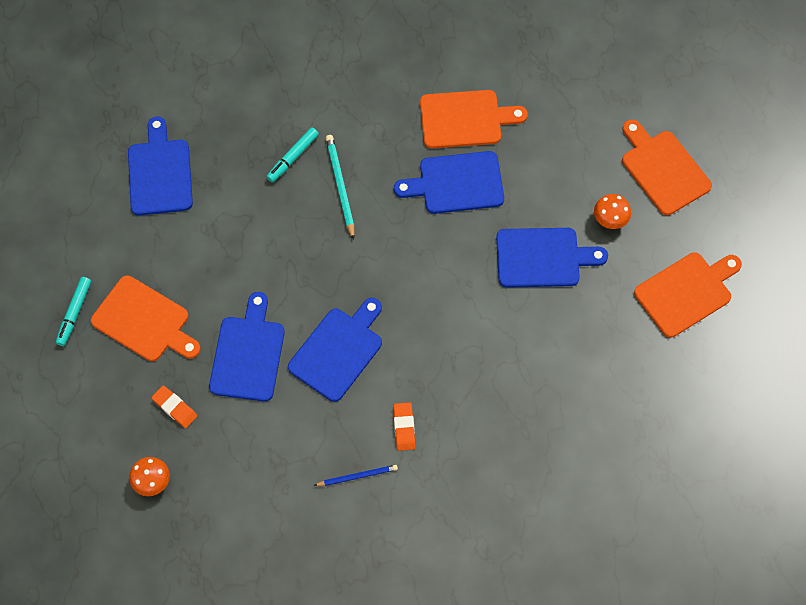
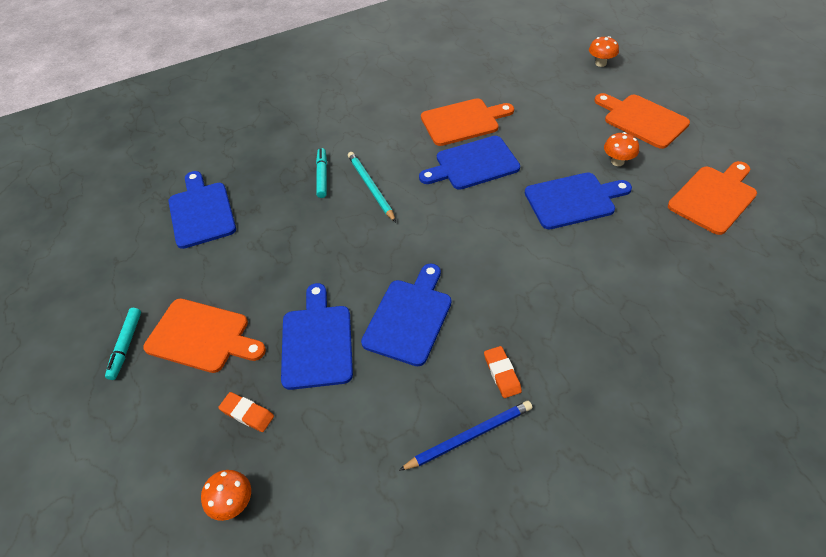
camera: 10 degrees left, 15 degrees down
(293, 157) = (322, 176): turquoise marker -> turquoise marker turned 150 degrees clockwise
(357, 476) = (469, 436): blue pencil -> blue pencil, size x1.51
(656, 69) = (600, 63): none -> orange mushroom

